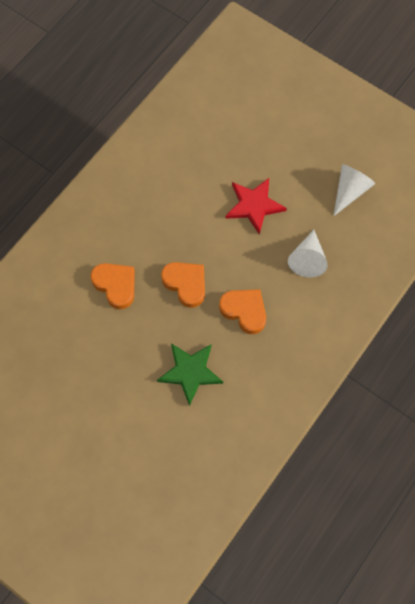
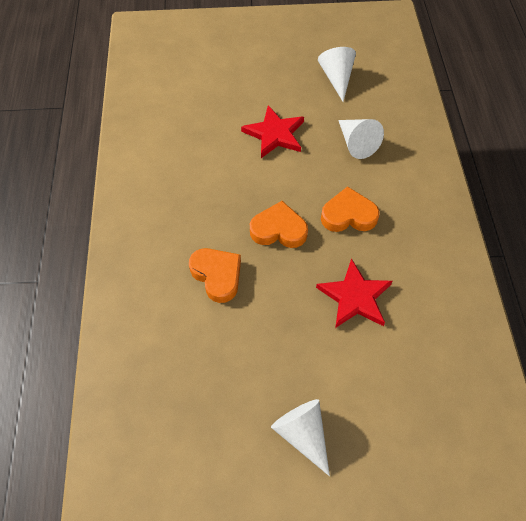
camera: 40 degrees left, 10 degrees down
(75, 429) = (302, 434): none -> white cone
(115, 285) = (217, 275): orange heart -> orange heart turned 45 degrees clockwise
(190, 372) = (355, 297): green star -> red star

